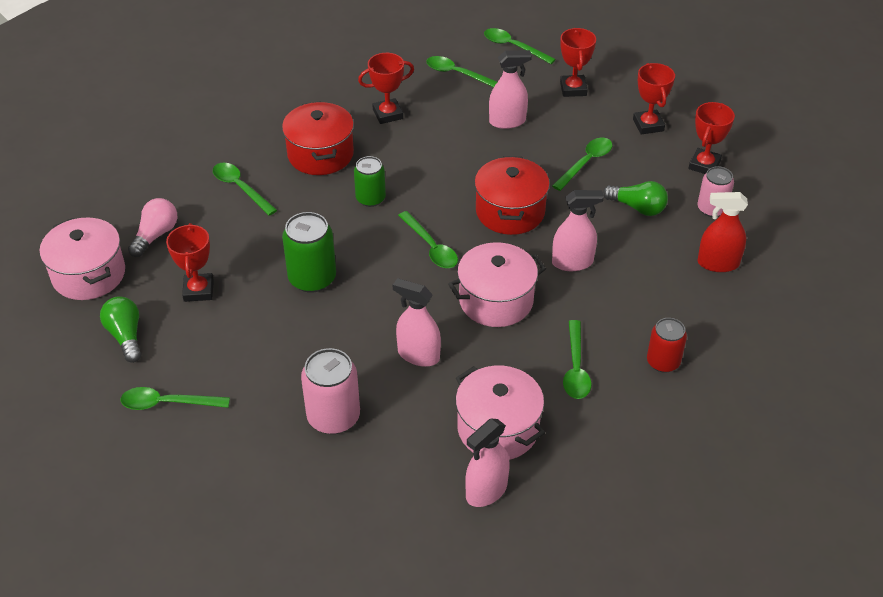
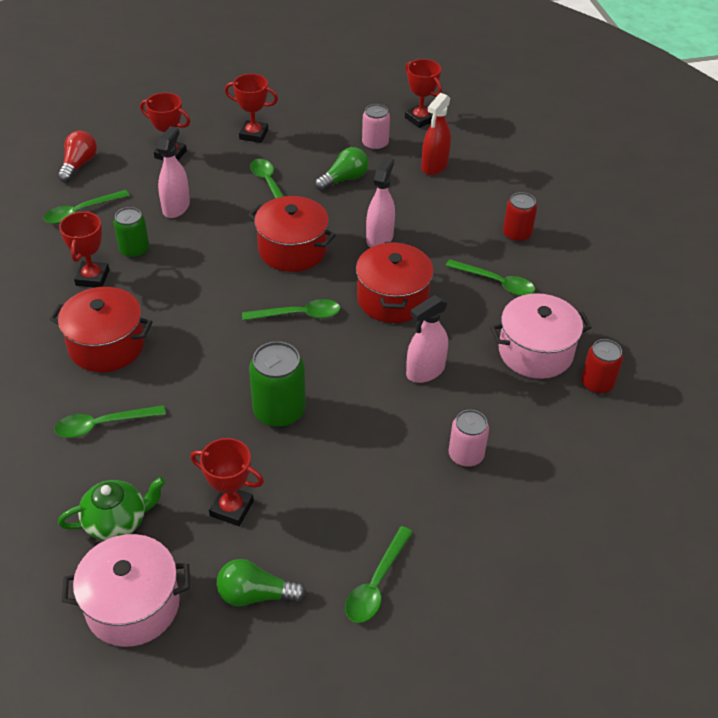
camera: 65 degrees left, 0 degrees up
(156, 235) = (117, 522): pink light bulb -> green teapot
(333, 417) = (466, 455): pink can -> pink can, size x0.66
(370, 198) = (202, 332): green can -> green can (134, 250)
(486, 491) = (597, 384): pink spray bottle -> red can
(496, 300) = (392, 299): pink pot -> red pot
(513, 47) = (79, 165): green spoon -> red light bulb
(704, 165) = (324, 127): red trophy -> red trophy (420, 119)

